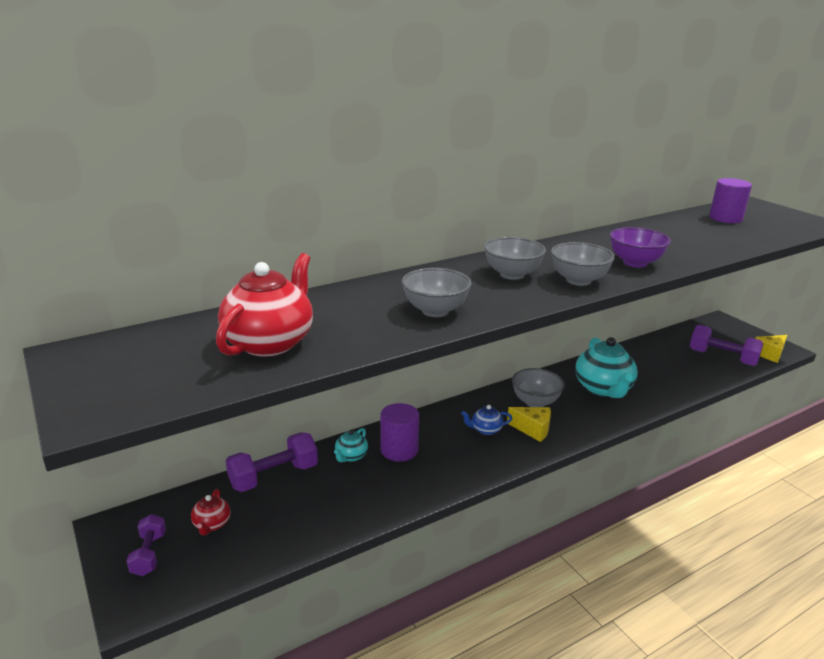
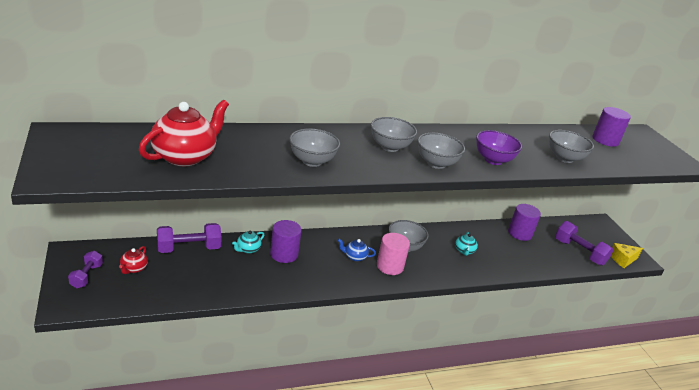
camera: 10 degrees right, 5 degrees up
(533, 429) = (390, 266): yellow cheese -> pink cylinder
(603, 389) = (464, 251): turquoise teapot -> turquoise teapot, size x0.47
(648, 353) = (520, 233): none -> purple cylinder
(704, 244) = (564, 158): none -> grey bowl

